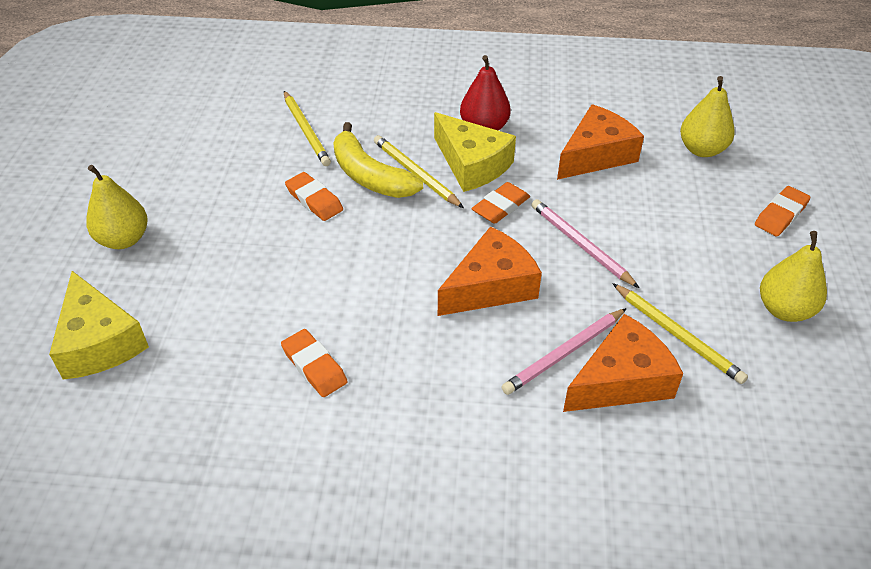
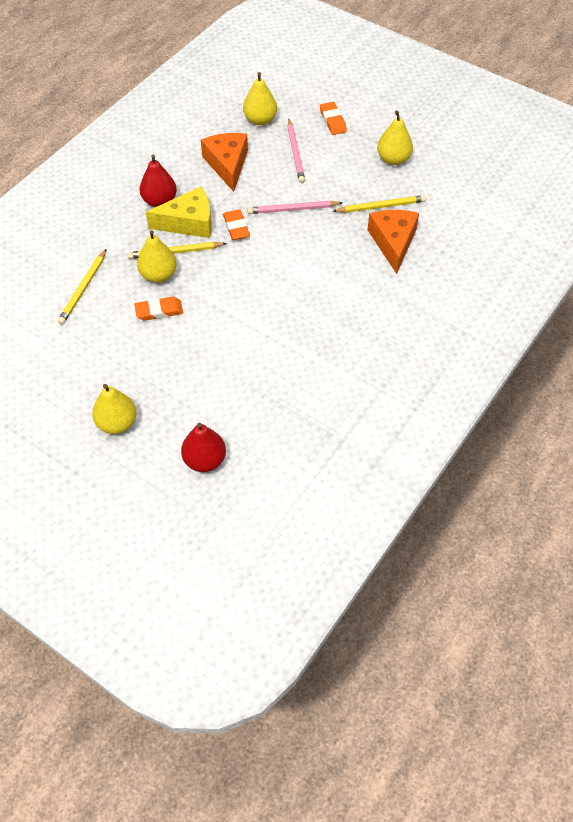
camera: 60 degrees left, 10 degrees up
(99, 342) = (204, 460): yellow cheese -> red pear
(306, 130) = (83, 289): yellow pencil -> yellow pencil turned 105 degrees clockwise
(314, 366) = (297, 362): orange eraser -> none
(369, 176) = (158, 275): yellow banana -> yellow pear
(491, 286) = (295, 261): orange cheese -> none
(564, 353) = (362, 255): pink pencil -> pink pencil (295, 153)

